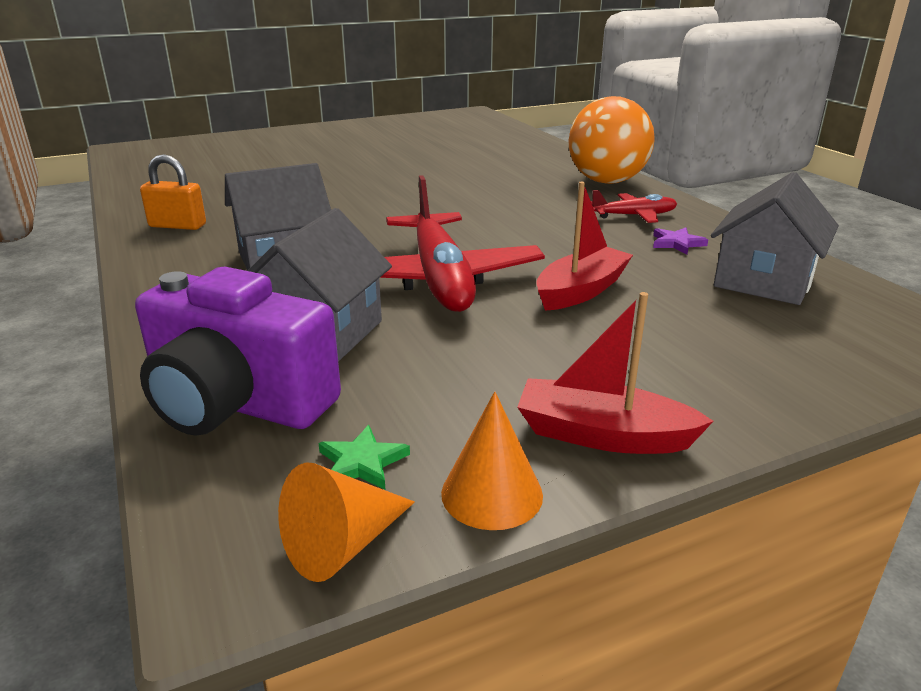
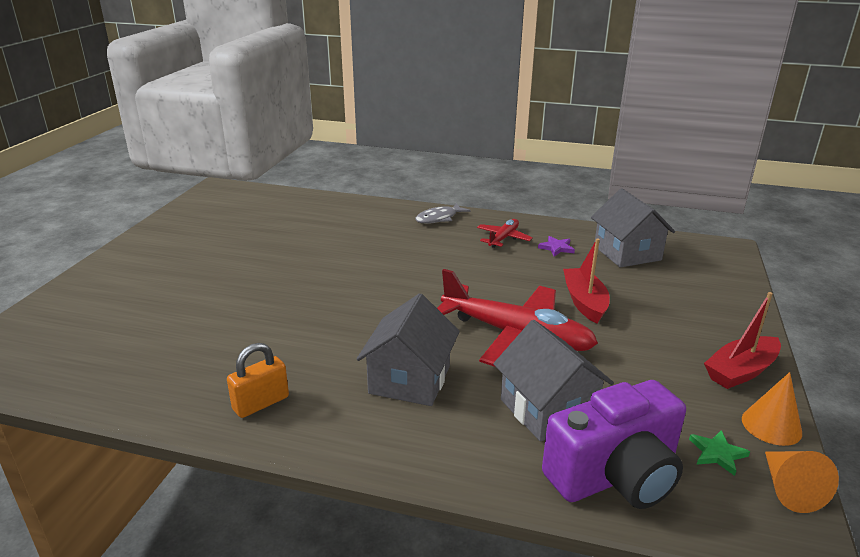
camera: 50 degrees left, 0 degrees up
(606, 181) = (439, 218): orange ball -> grey fish

